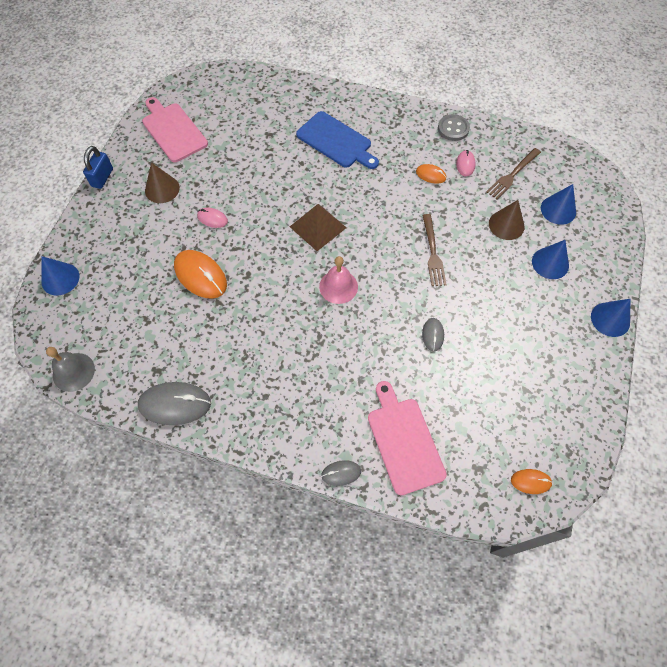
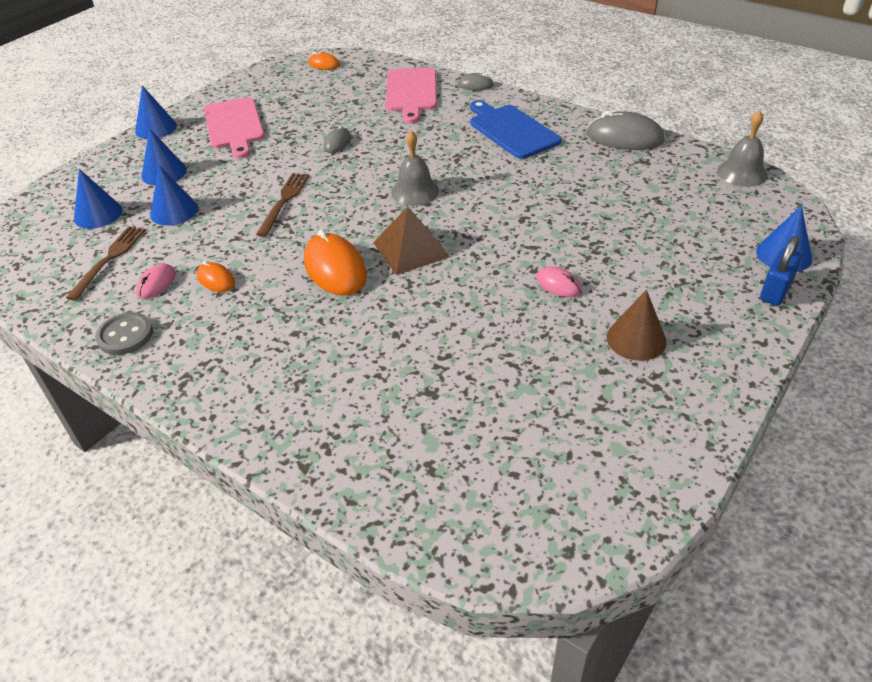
camera: 160 degrees left, 20 degrees down
(102, 177) = (746, 378): blue padlock -> blue padlock (775, 291)
(173, 130) = (612, 439): pink cutting board -> pink cutting board (234, 126)
(200, 276) = (584, 227): orange mouse -> orange mouse (335, 268)
(336, 141) = (322, 354): blue cutting board -> blue cutting board (511, 130)
(338, 286) = (415, 191): pink bell -> grey bell
(506, 225) = (174, 211): brown cone -> blue cone
(512, 175) = (110, 258): brown fork -> brown fork turned 45 degrees counterclockwise

